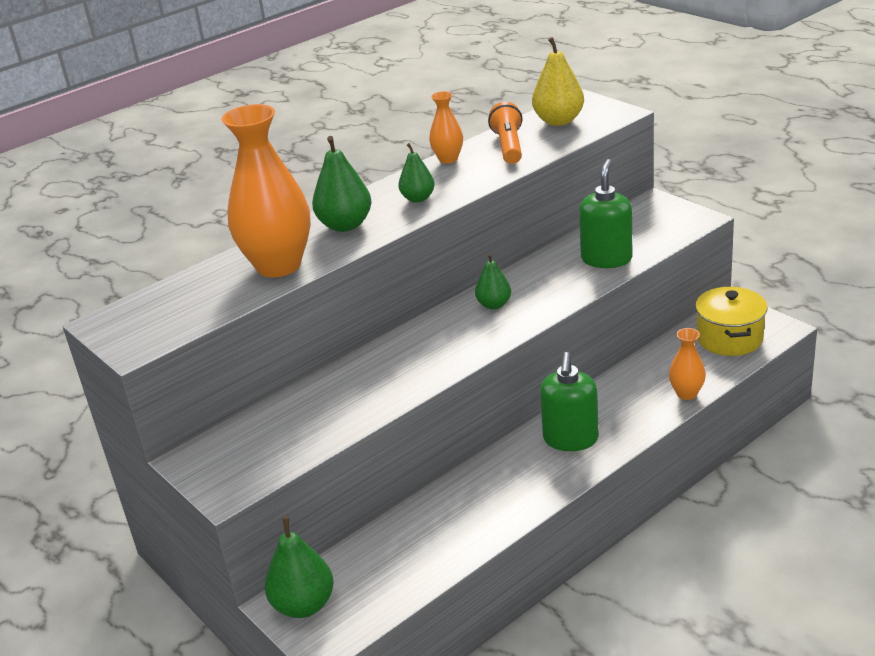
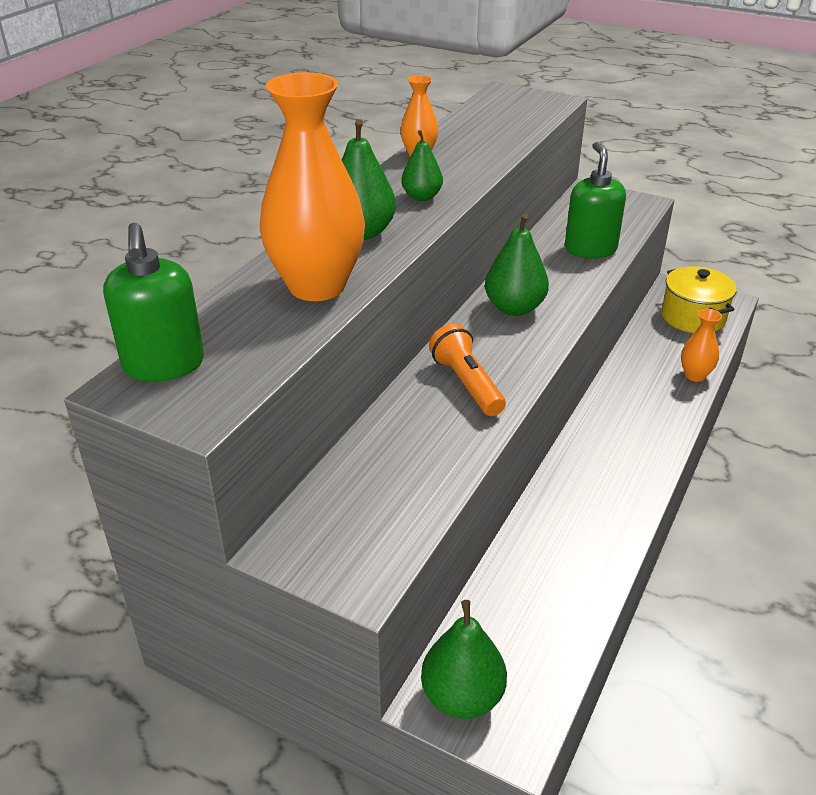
camera: 25 degrees left, 5 degrees up
(494, 305) = (514, 308): green pear -> green pear, size x1.58
(508, 146) = (473, 138): orange flashlight -> orange flashlight (466, 384)
(558, 121) = (502, 111): yellow pear -> none
(570, 439) = (620, 439): green soap dispenser -> green soap dispenser (164, 365)

